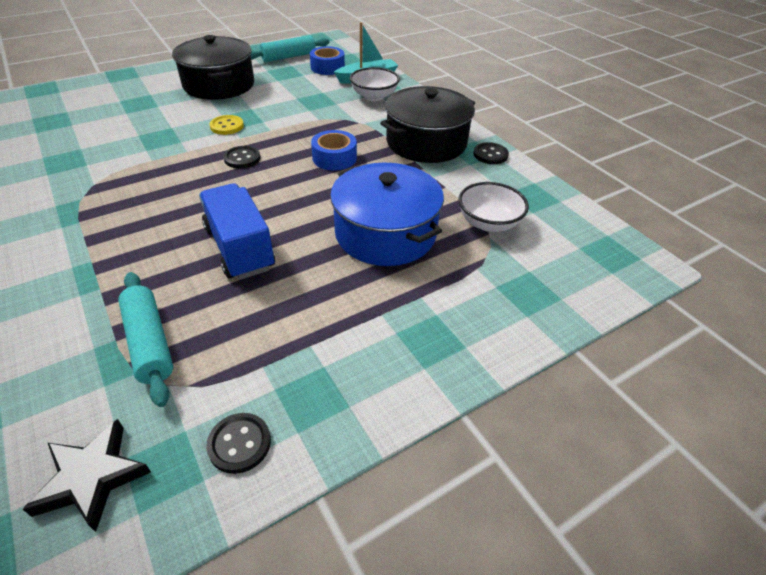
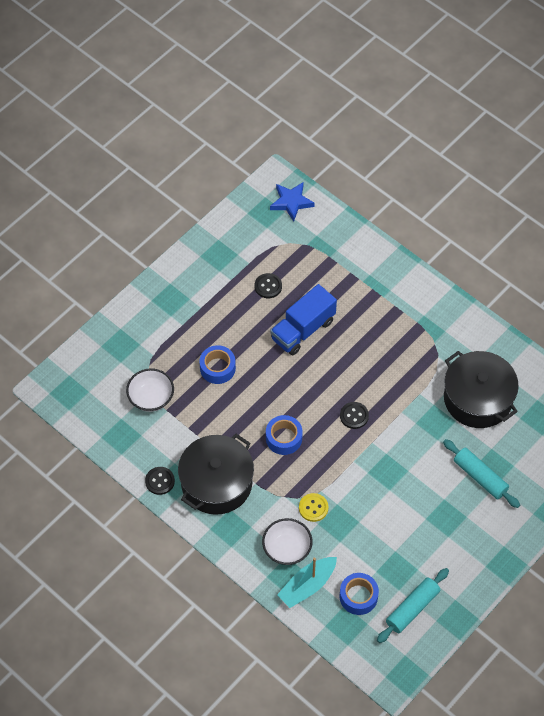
camera: 165 degrees right, 15 degrees up
(92, 478) = (291, 202): black star -> blue star
(149, 342) = (311, 259): turquoise rolling pin -> turquoise rolling pin (480, 477)
(219, 85) = (445, 522): black pot -> black pot (478, 398)
(227, 126) = (393, 455): yellow button -> yellow button (313, 508)
(239, 444) = (240, 228): black button -> black button (268, 286)
(240, 248) = (303, 330): blue truck -> blue truck turned 90 degrees clockwise
(385, 233) = (217, 368): blue pot -> blue tape

